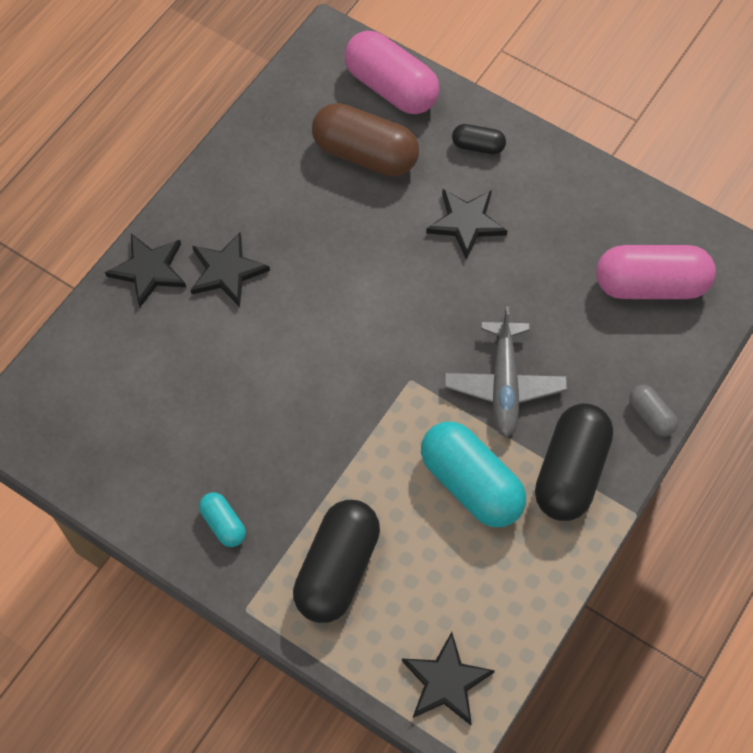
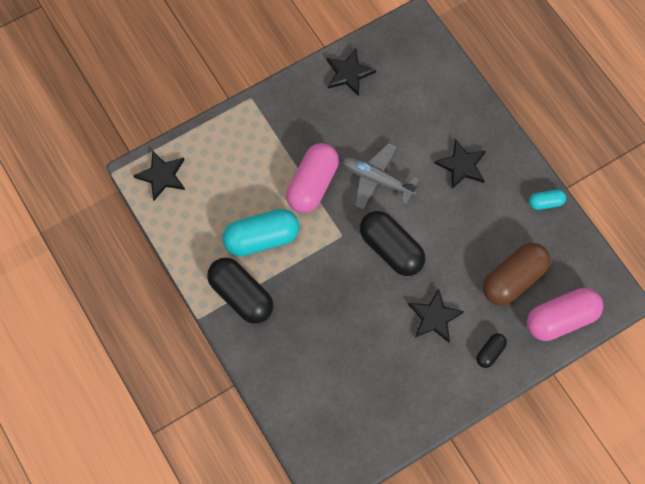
camera: 115 degrees right, 5 degrees up
(149, 270) = (481, 124): black star -> black star (349, 73)
(223, 524) = (303, 105): turquoise capsule -> turquoise capsule (545, 202)
(337, 569) = (249, 149): black capsule -> black capsule (391, 249)
(504, 385) = (312, 286): grey plane -> grey plane (376, 179)
(650, 285) = (338, 408): pink capsule -> pink capsule (313, 184)
(650, 416) = (252, 359): grey capsule -> none

